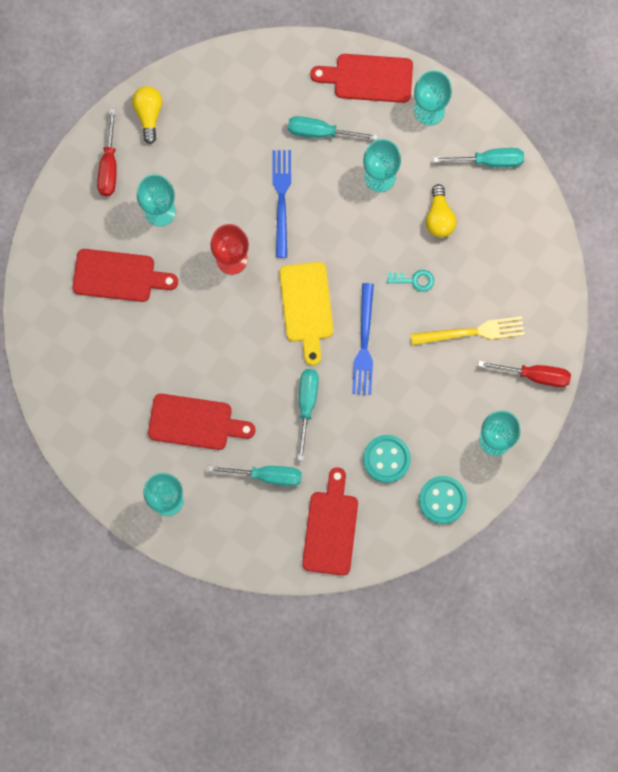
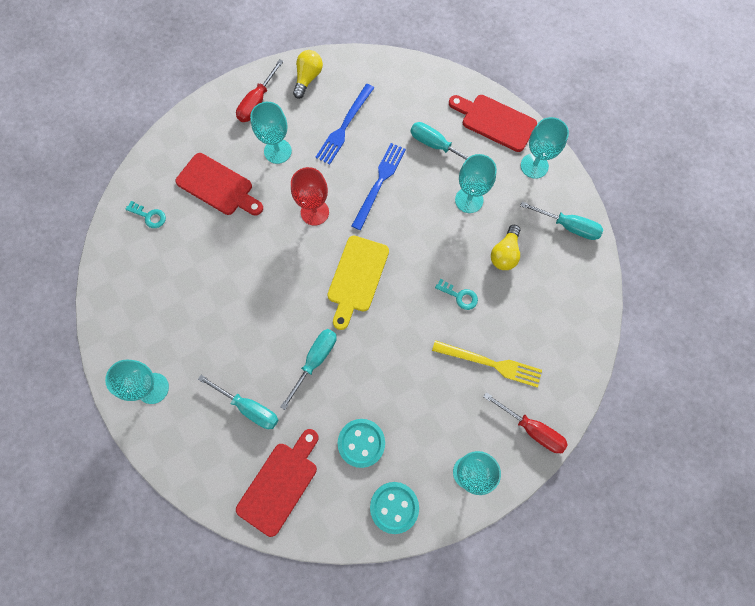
camera: 25 degrees right, 5 degrees down
(66, 338) = (149, 216): none -> turquoise key
(195, 422) = (213, 332): red cutting board -> none
(364, 343) = (390, 330): blue fork -> blue fork (344, 126)

